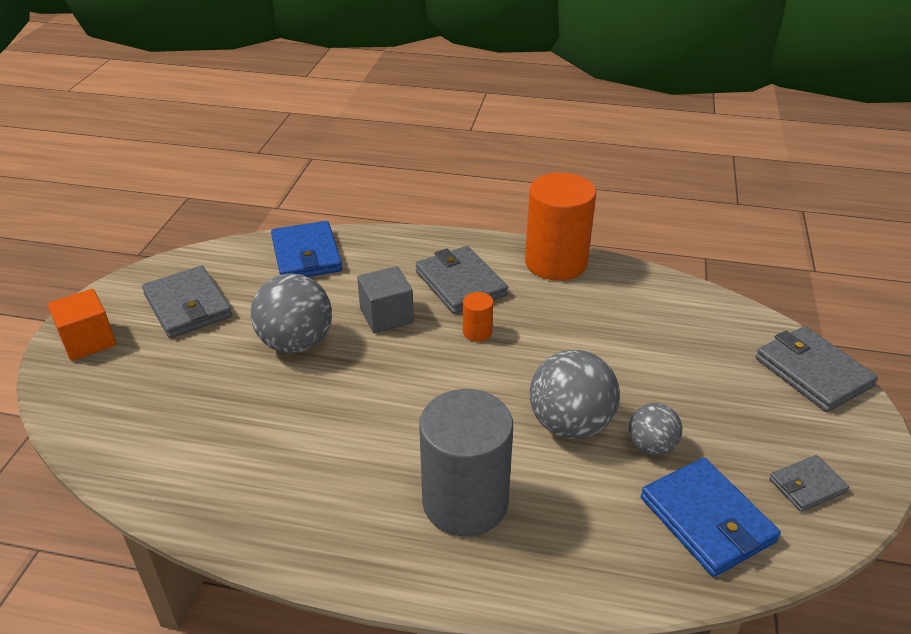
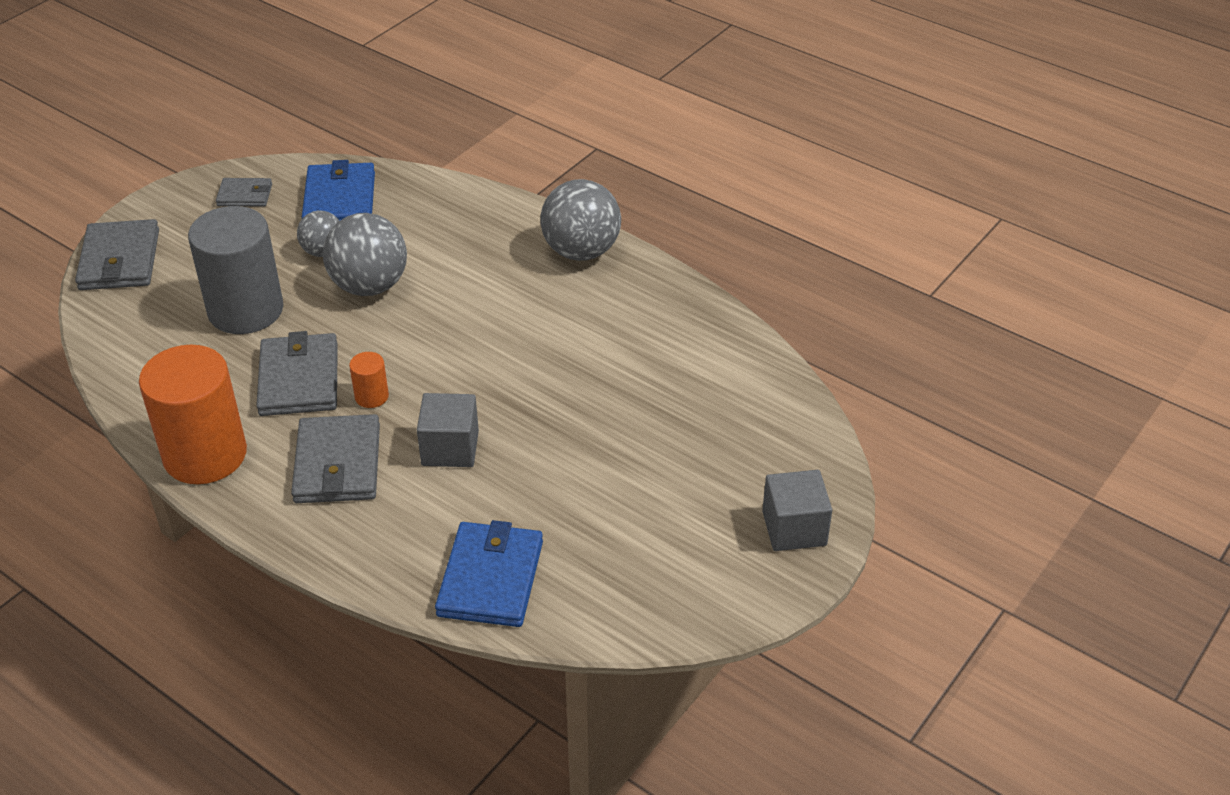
camera: 155 degrees left, 5 degrees up
(88, 341) = (794, 528): orange cube -> grey cube
(187, 306) = (669, 542): grey wallet -> grey wallet (299, 379)
(296, 343) = (564, 446): grey ball -> grey ball (581, 251)
(465, 502) = (500, 261): grey cylinder -> grey cylinder (245, 310)

